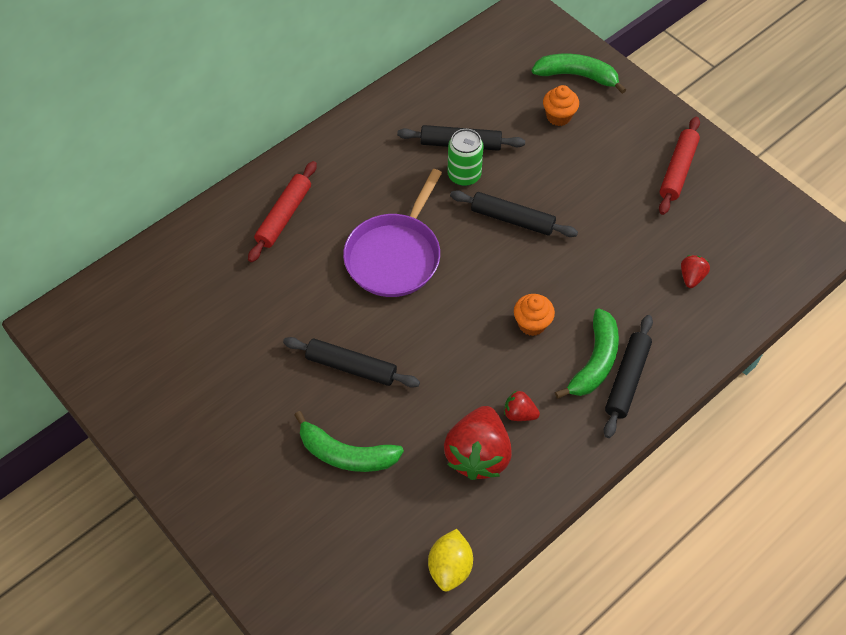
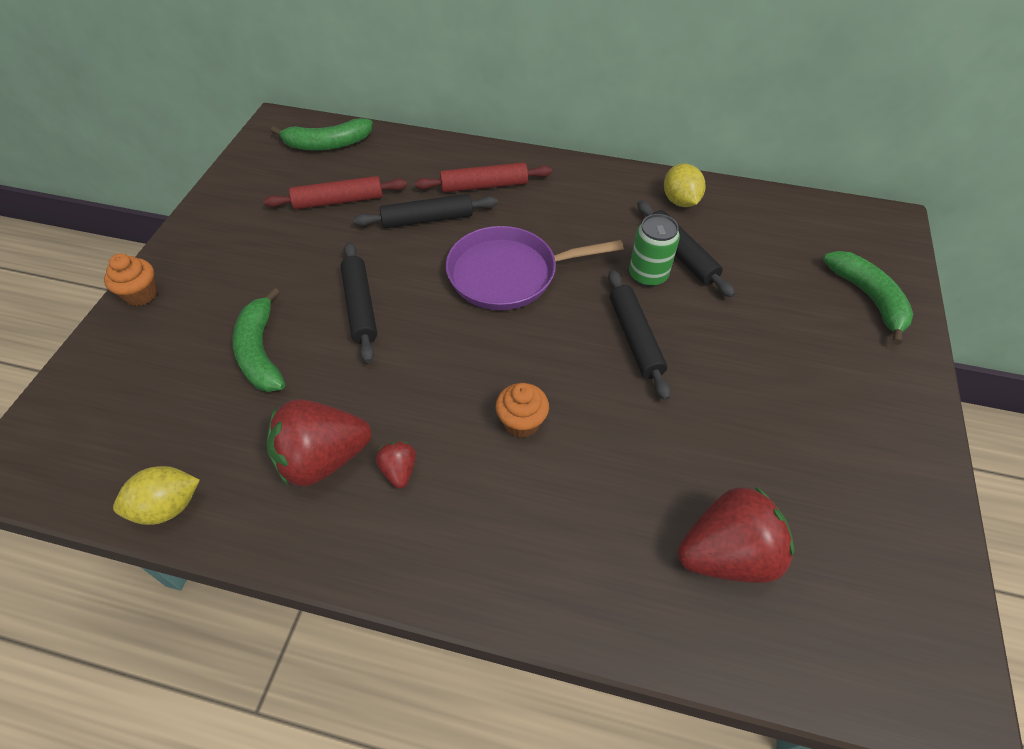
camera: 55 degrees right, 5 degrees down
(409, 108) = (680, 201): none -> yellow lemon
(558, 116) = (800, 310): orange cupcake -> orange cupcake (141, 294)
(594, 362) = (520, 510): green banana -> green banana (327, 144)
(626, 379) = (521, 558): black rolling pin -> black rolling pin (427, 219)
(678, 170) = (860, 456): red rolling pin -> red rolling pin (338, 201)
(691, 277) = (727, 554): red strawberry -> red strawberry, size x2.12

